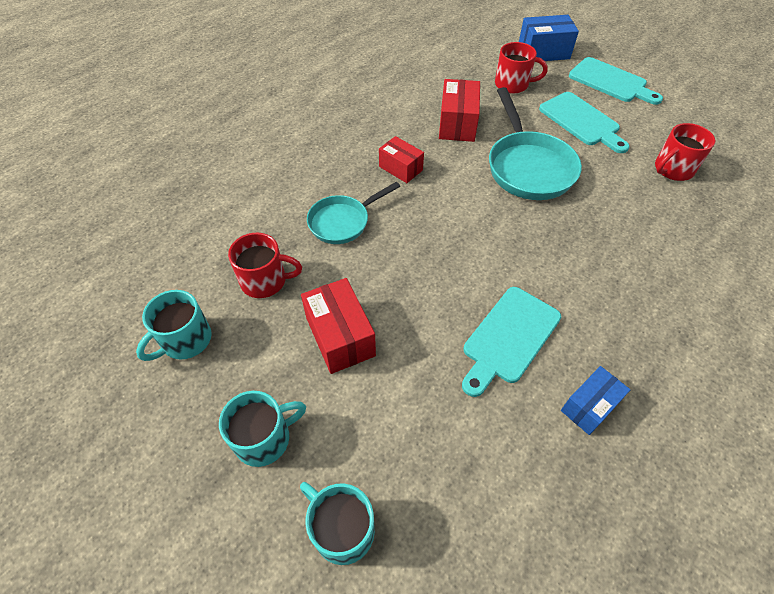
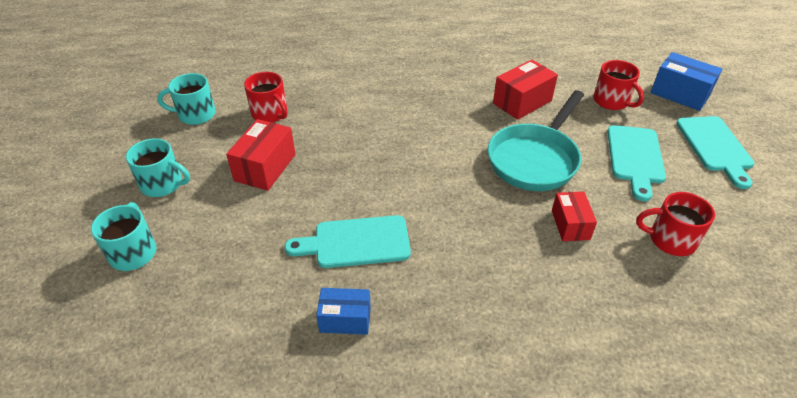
camera: 45 degrees right, 10 degrees down
(343, 222) = (356, 112): turquoise pan -> none
(400, 168) = (438, 105): red box -> red box (570, 225)

